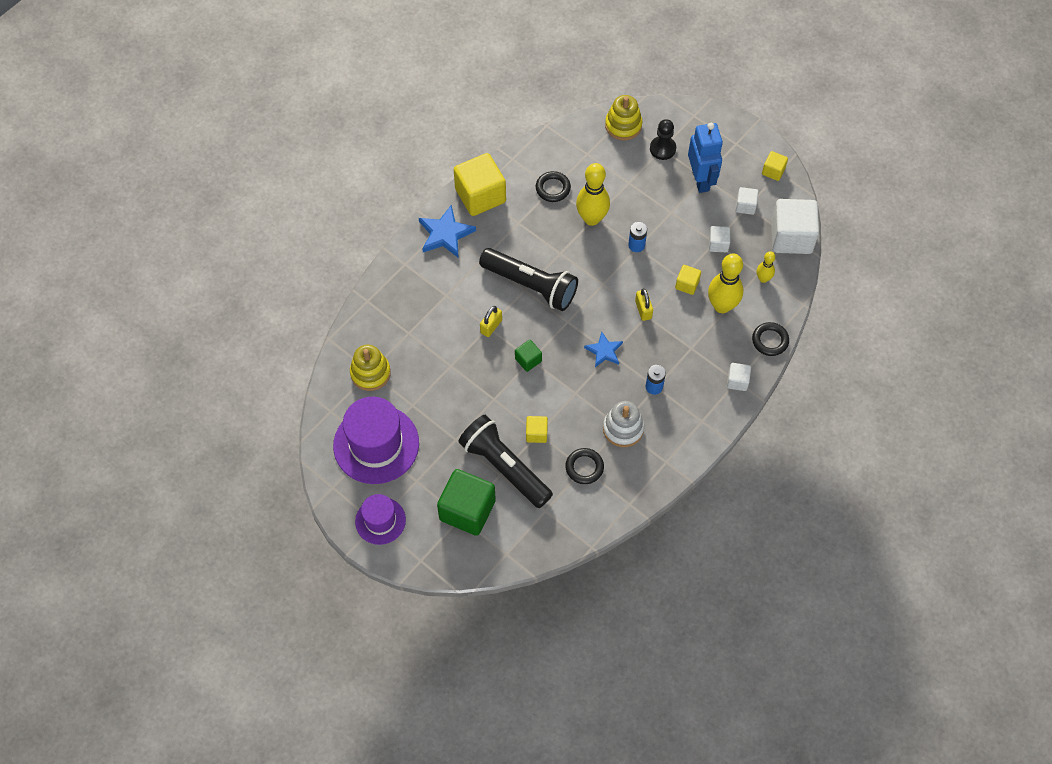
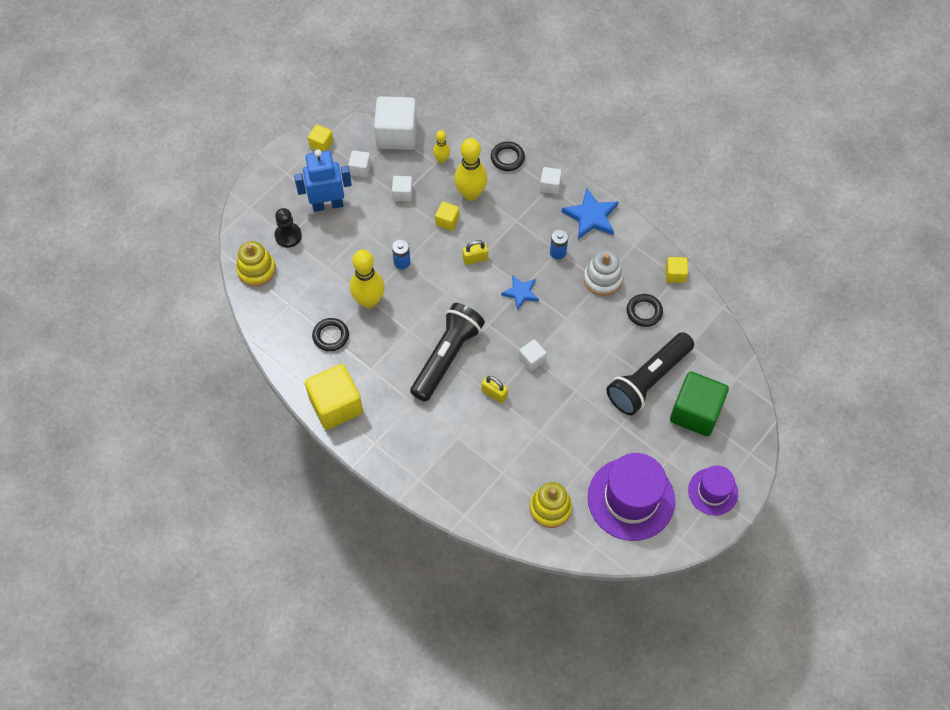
camera: 90 degrees left, 0 degrees up
(445, 234) = (383, 439): blue star -> blue star (591, 216)
(528, 360) = (532, 359): green cube -> white cube
(536, 433) = (611, 352): yellow cube -> yellow cube (675, 274)

